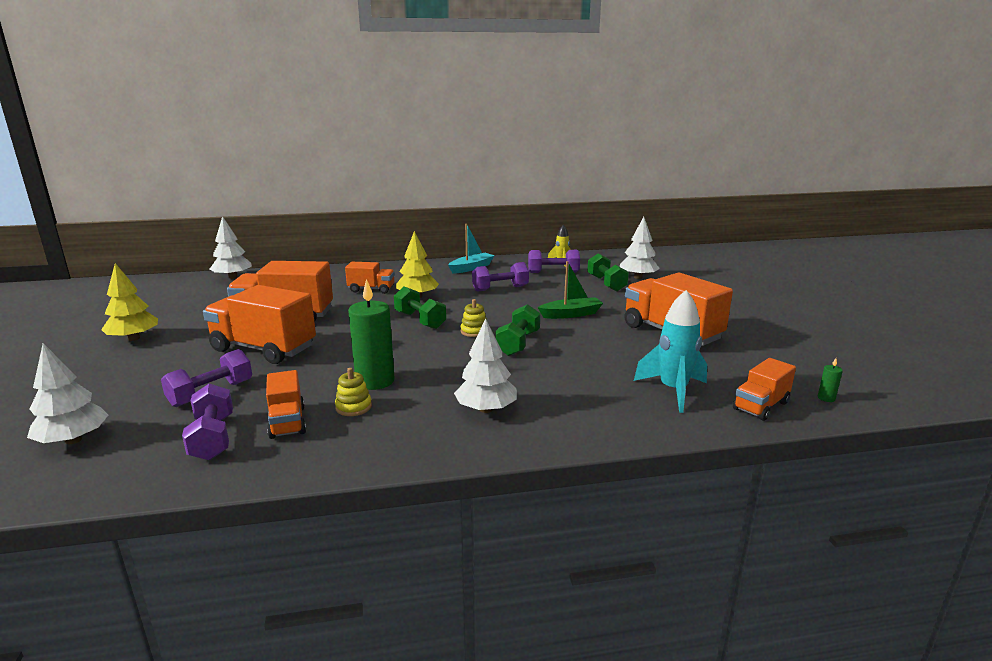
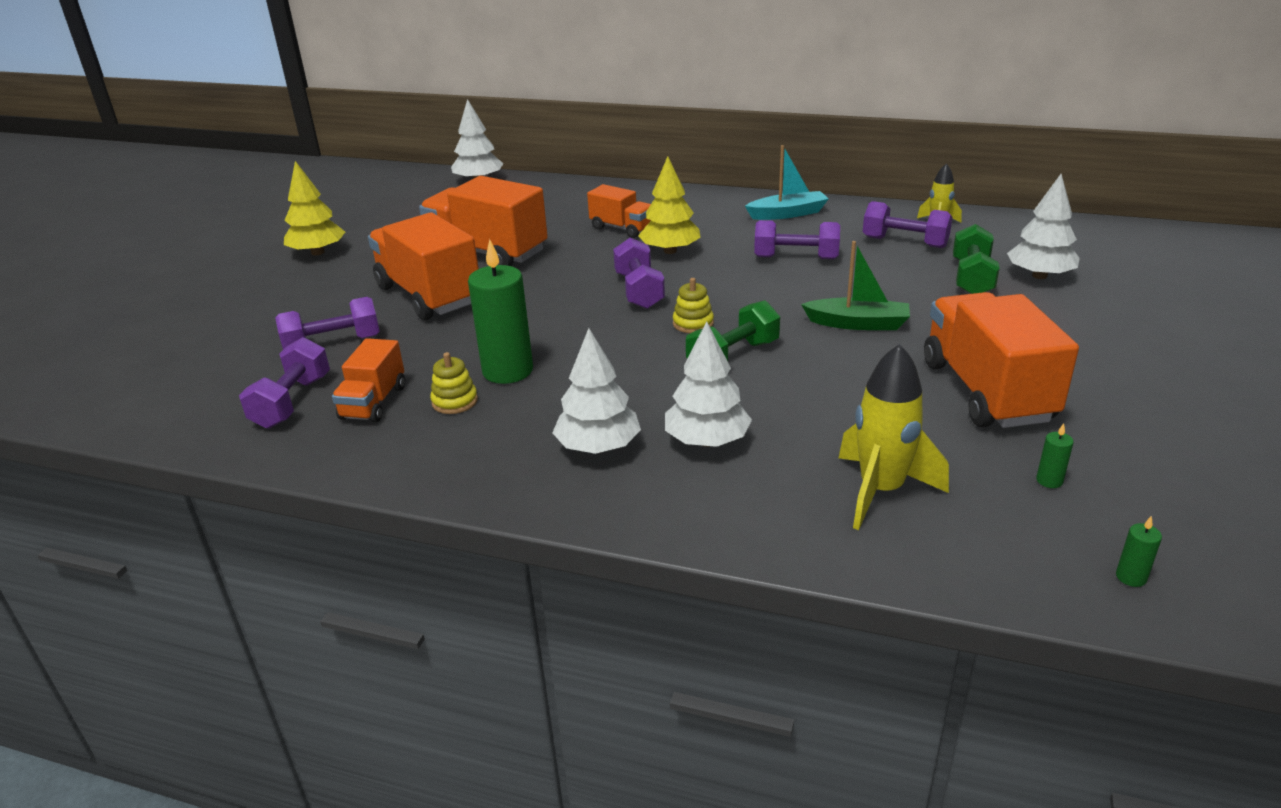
camera: 30 degrees right, 10 degrees up
(73, 440) = (180, 369): white tree -> white tree (707, 441)
(420, 320) = (639, 291): green dumbbell -> purple dumbbell
(673, 391) = (881, 491): turquoise rocket -> yellow rocket
(745, 366) = (1049, 481): none -> green candle
(761, 406) = (996, 556): orange truck -> none

